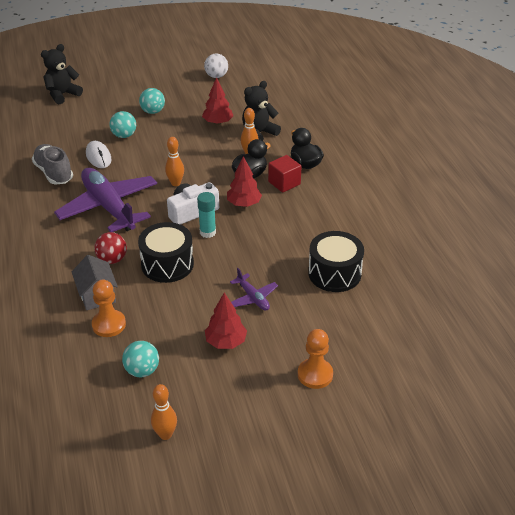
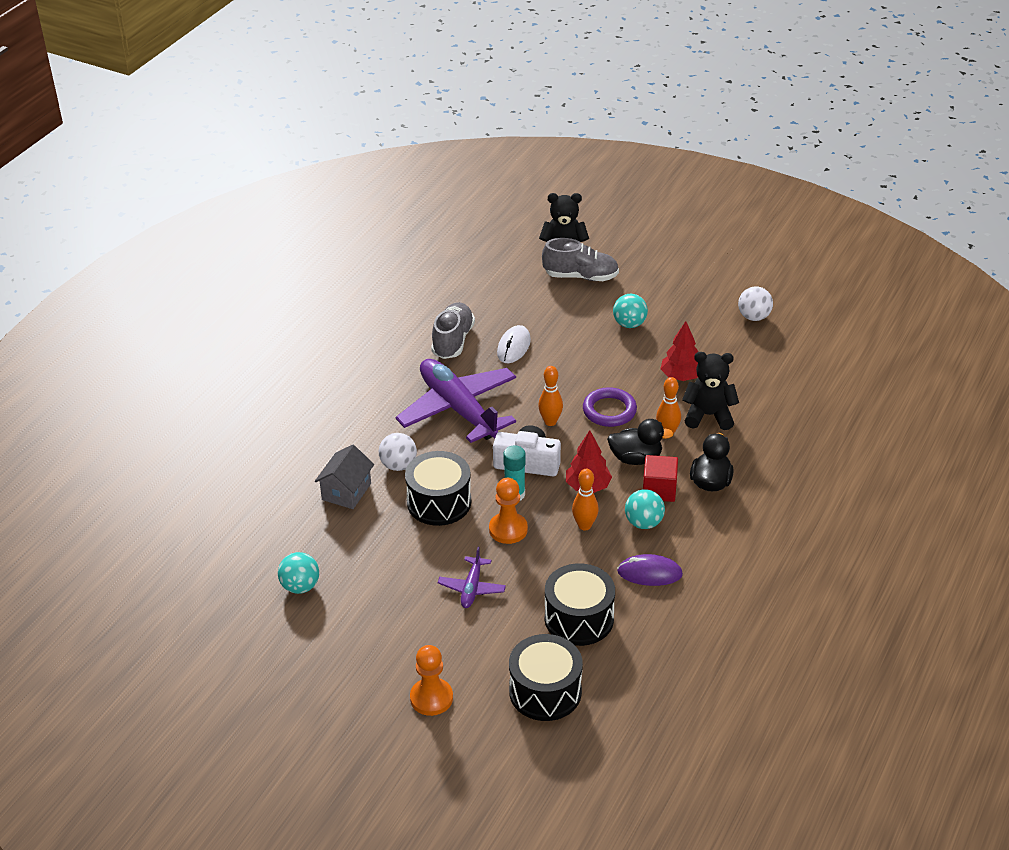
camera: 45 degrees right, 0 degrees up
(90, 102) = (580, 276): none -> grey shoe
(109, 207) = (458, 409): purple plane -> purple plane turned 45 degrees counterclockwise
(109, 324) = (324, 526): orange pawn -> orange pawn (508, 529)
(112, 259) = (398, 465): red ball -> white ball
(124, 135) = (566, 336): turquoise ball -> turquoise ball (643, 523)
(165, 434) = (253, 654): orange bowling pin -> orange bowling pin (584, 525)
(202, 159) = (609, 410): none -> purple ring
(226, 342) = (396, 612): red tree -> none
(337, 226) = (649, 573): none -> purple mouse
(371, 323) = (545, 691): none -> black drum

